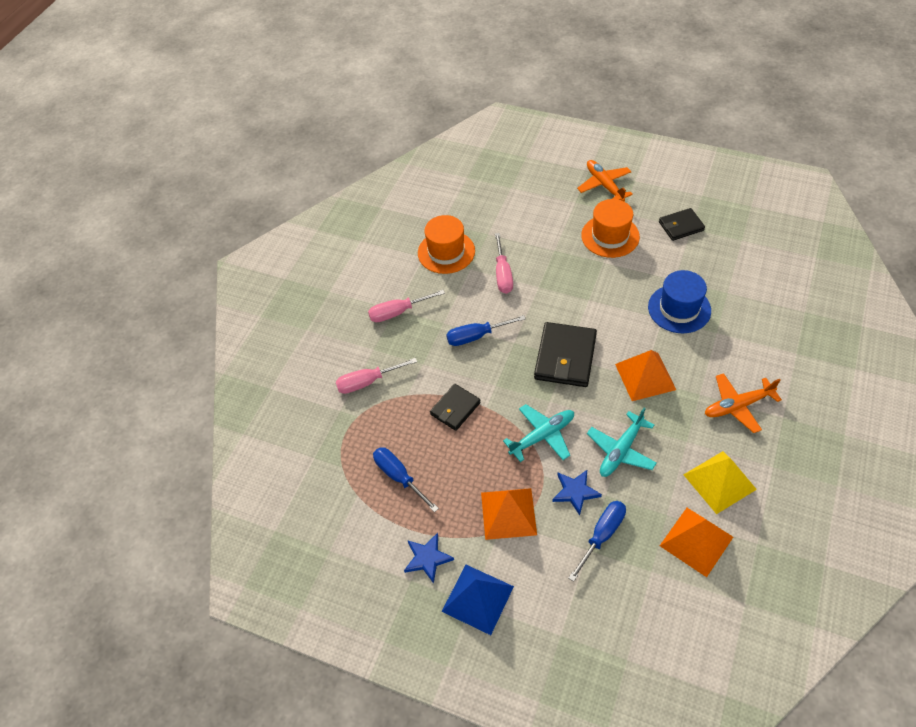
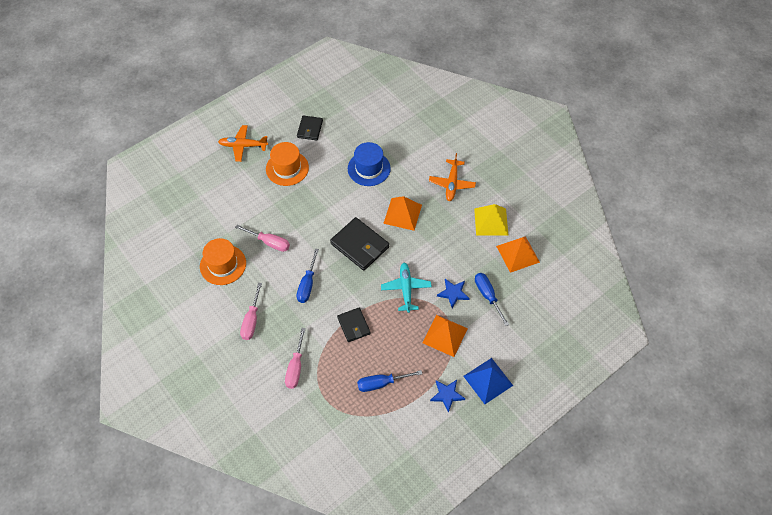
camera: 65 degrees left, 5 degrees up
(621, 450) = (442, 255): turquoise plane -> none

